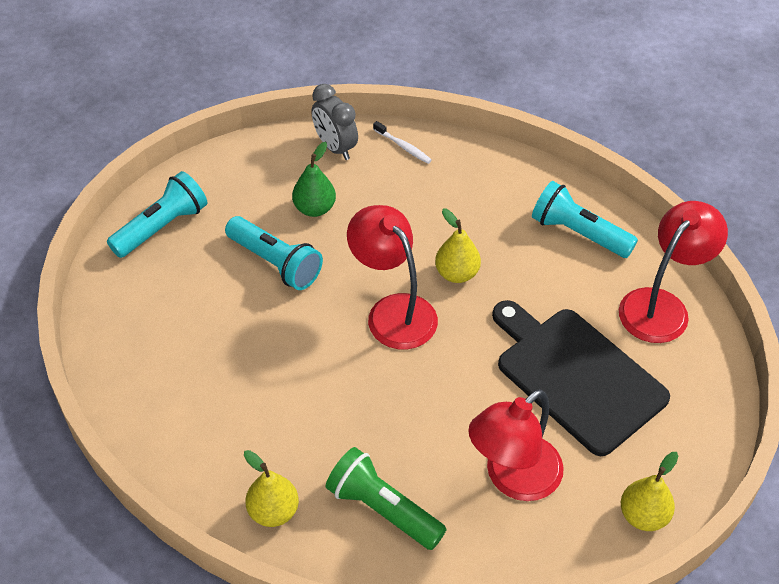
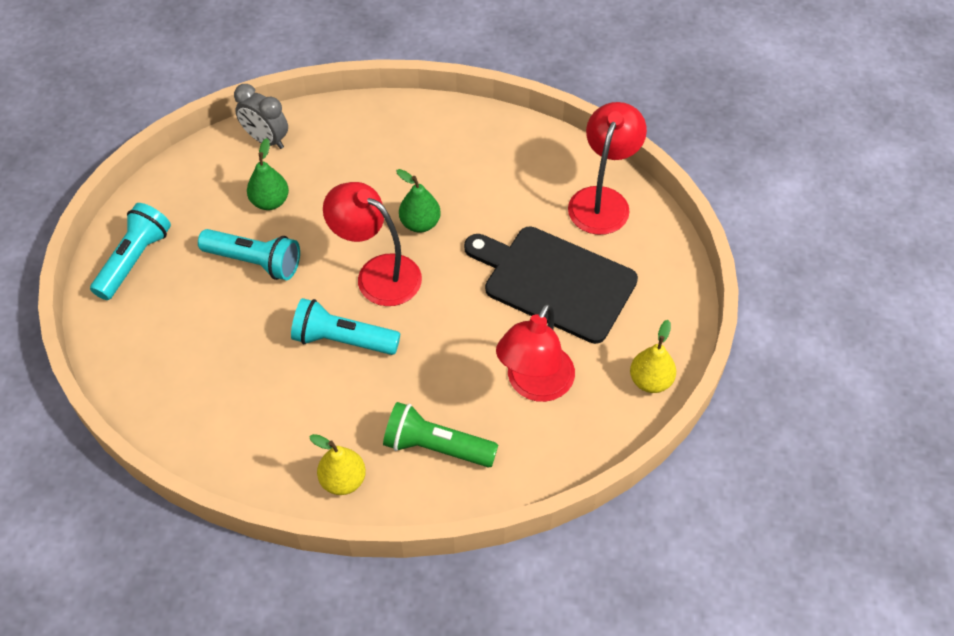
camera: 20 degrees left, 5 degrees up
(403, 146) = (328, 122): white toothbrush -> none
(456, 273) = (420, 223): yellow pear -> green pear
(578, 233) = (511, 157): turquoise flashlight -> turquoise flashlight (343, 340)

